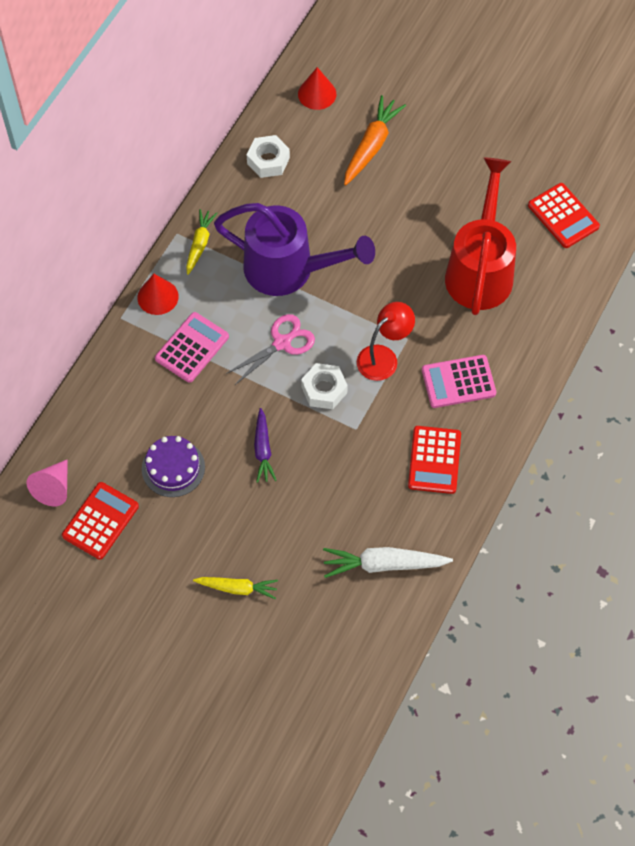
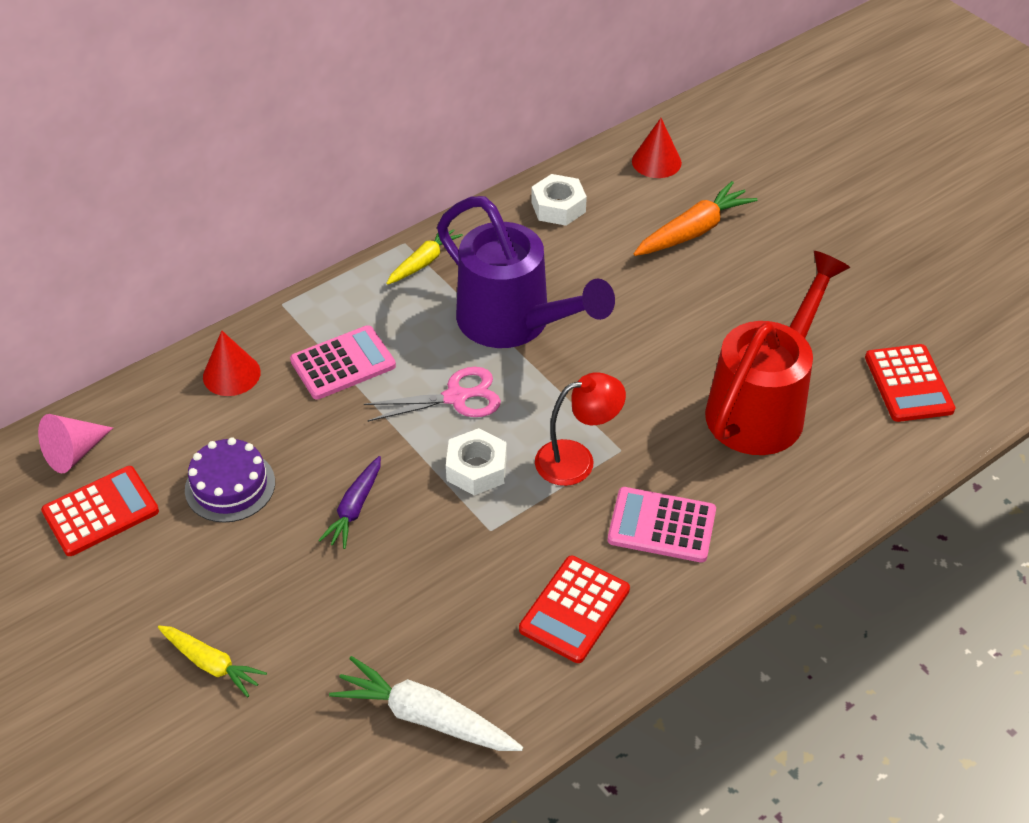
camera: 25 degrees right, 15 degrees down
(157, 297) = (339, 297): red cone -> red cone (231, 374)

